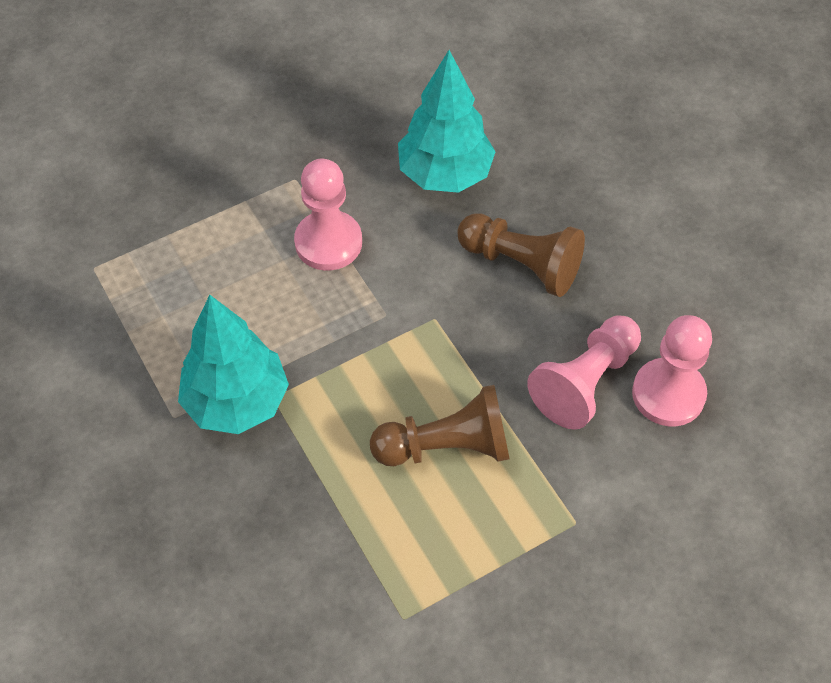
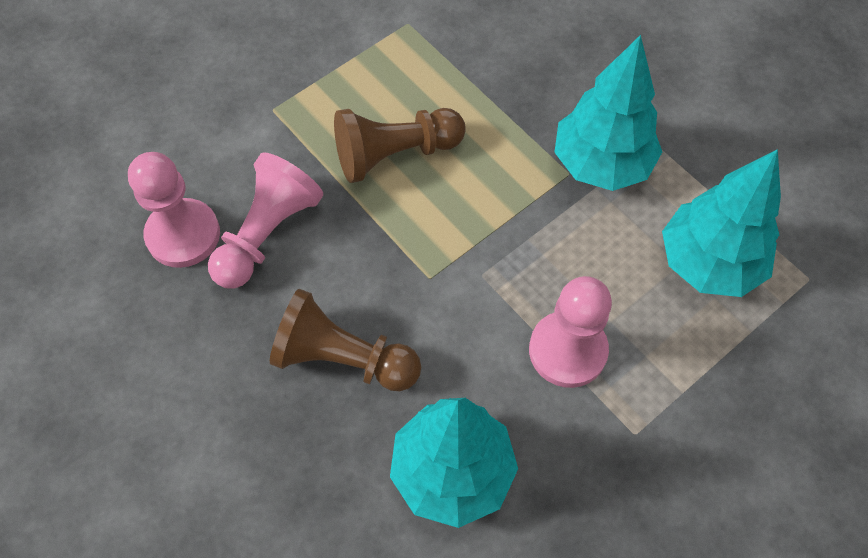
camera: 170 degrees right, 5 degrees up
(176, 293) = (708, 263): none -> turquoise tree

